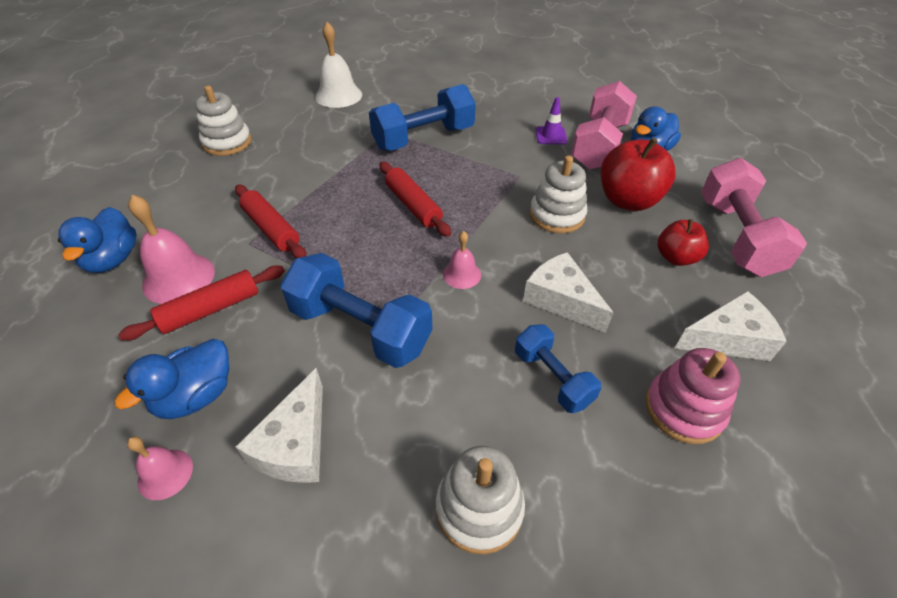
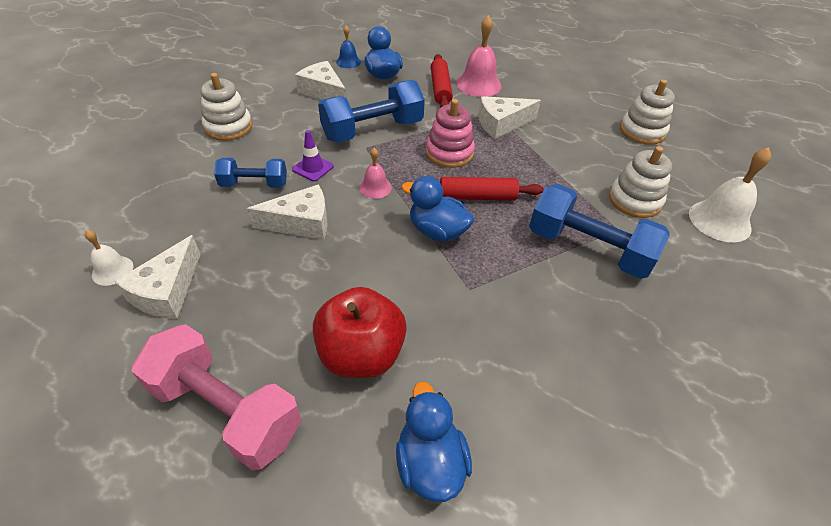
camera: 120 degrees right, 0 degrees up
(113, 259) = (515, 68): blue duck -> blue duck (437, 231)
(165, 474) = (348, 62): pink bell -> blue bell
(271, 229) = (501, 124): red rolling pin -> white cheese
(423, 138) = (588, 249): blue dumbbell -> blue dumbbell turned 60 degrees counterclockwise
(551, 136) = (533, 368): purple traffic cone -> purple traffic cone (313, 168)
(557, 215) = (389, 279): white stacking toy -> white stacking toy (634, 200)
(599, 145) = (480, 409): pink dumbbell -> none
(676, 258) = (260, 328): red apple -> none
(683, 409) = (167, 225): pink stacking toy -> pink stacking toy (449, 153)
(770, 403) = (112, 270): none -> white bell

